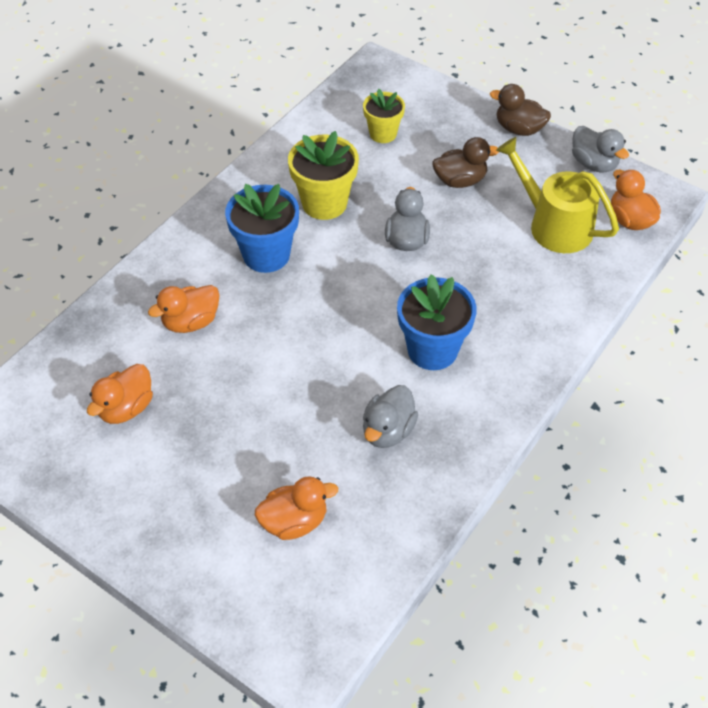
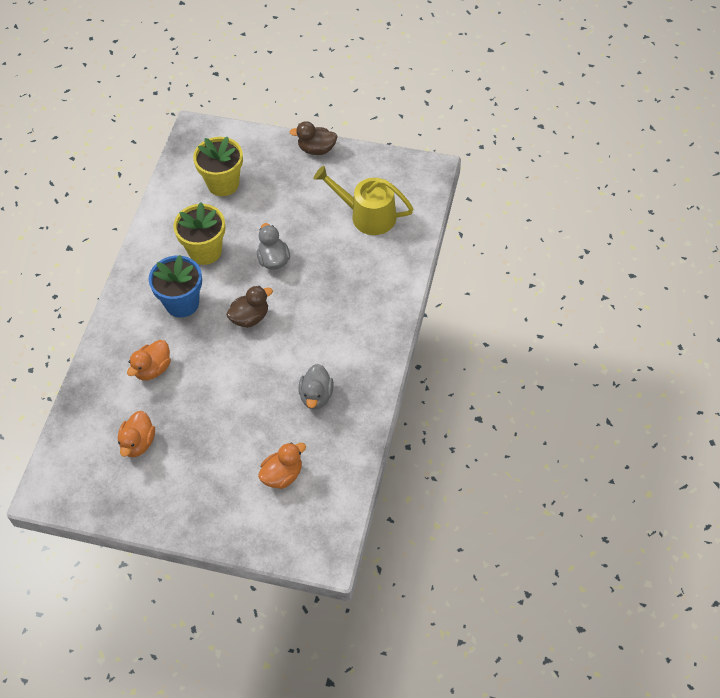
camera: 20 degrees left, 5 degrees up
(383, 134) = (223, 184): yellow flower pot -> yellow flower pot, size x1.57
(432, 350) = (322, 332): blue flower pot -> none
(460, 180) = (292, 203): brown duck -> brown duck (250, 317)
(594, 164) = (377, 160): grey duck -> none
(630, 220) = (416, 195): orange duck -> none

